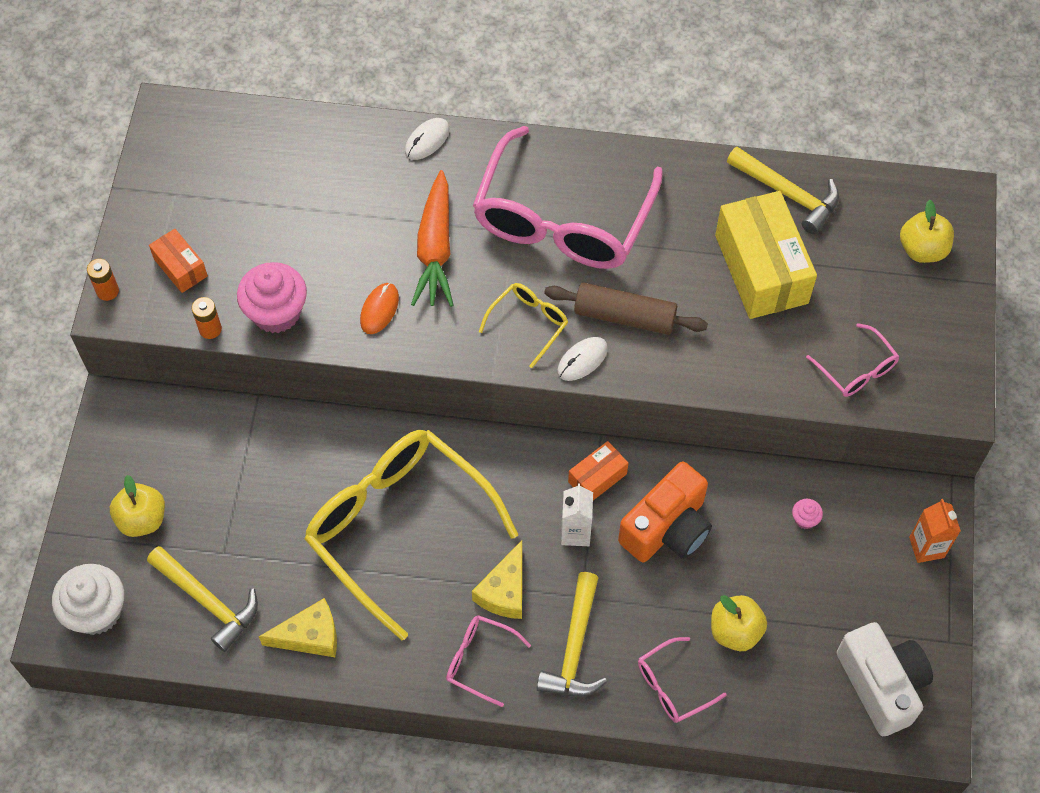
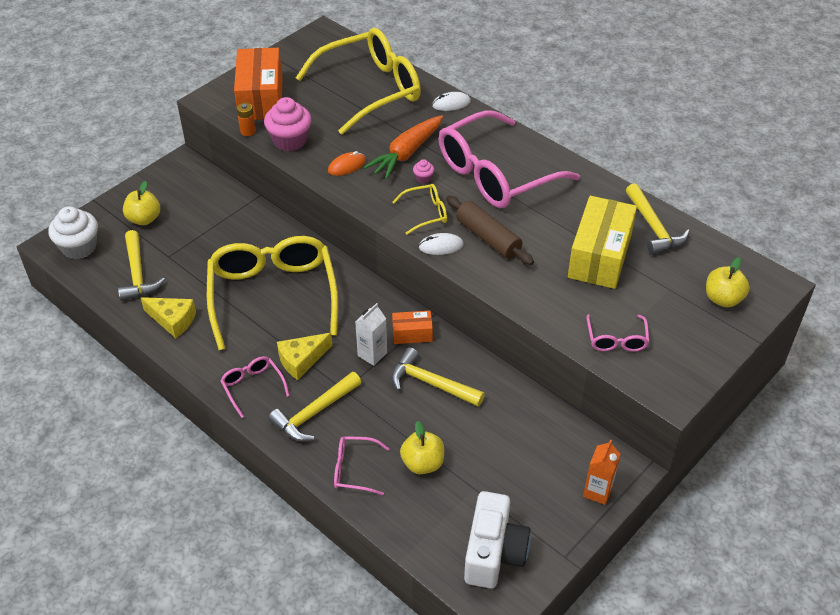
camera: 35 degrees right, 15 degrees down
(107, 291) = (214, 91): orange battery -> none
(180, 267) = (261, 98): orange box -> orange box, size x2.01
(309, 175) = (369, 90): none -> yellow glasses
(667, 528) = (431, 383): orange camera -> yellow hammer
(805, 519) = (526, 428): pink cupcake -> pink cupcake (423, 178)

